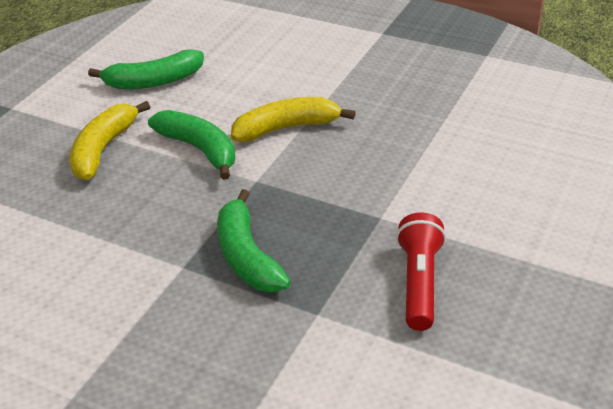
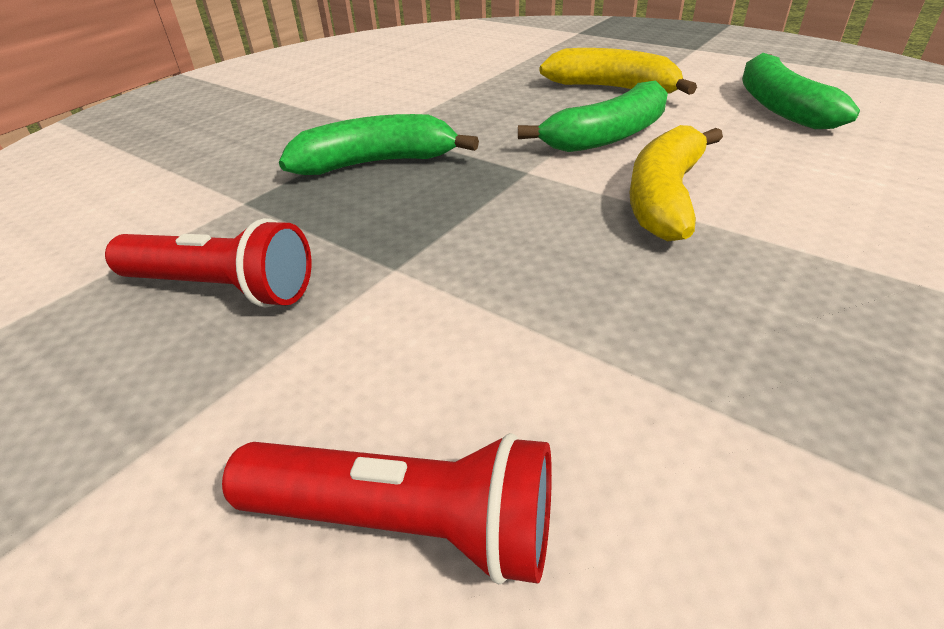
camera: 100 degrees right, 0 degrees up
(286, 128) = (664, 197): yellow banana -> yellow banana turned 150 degrees counterclockwise
(524, 183) = (406, 522): none -> red flashlight

